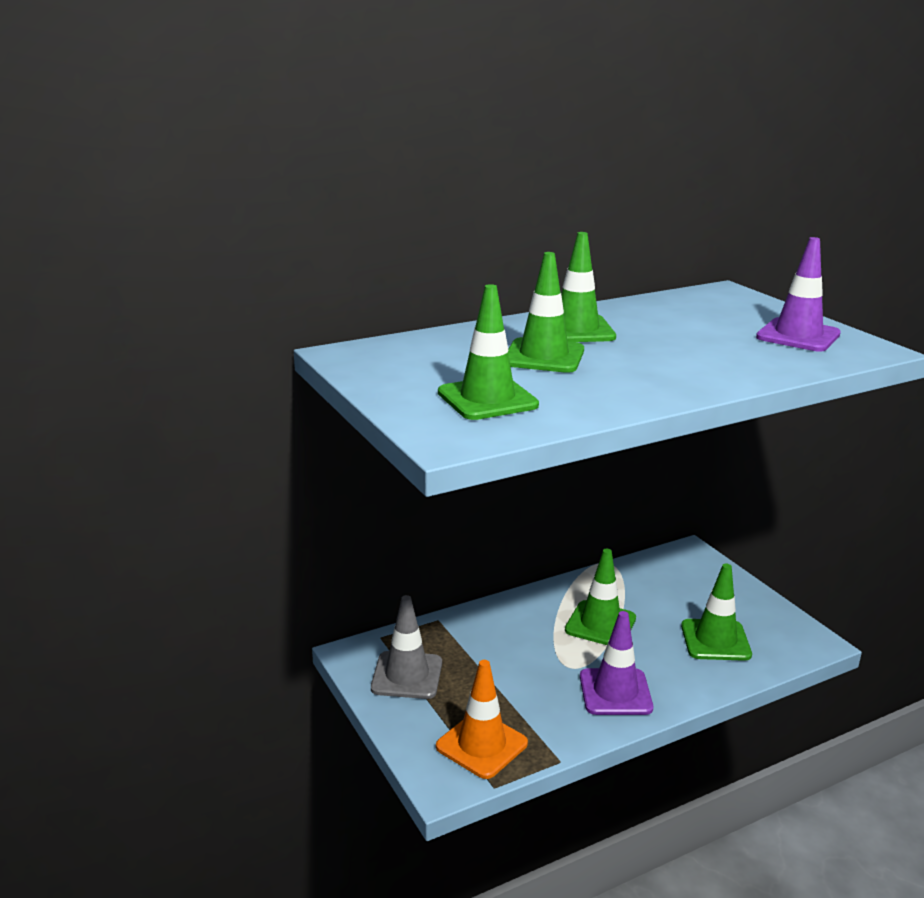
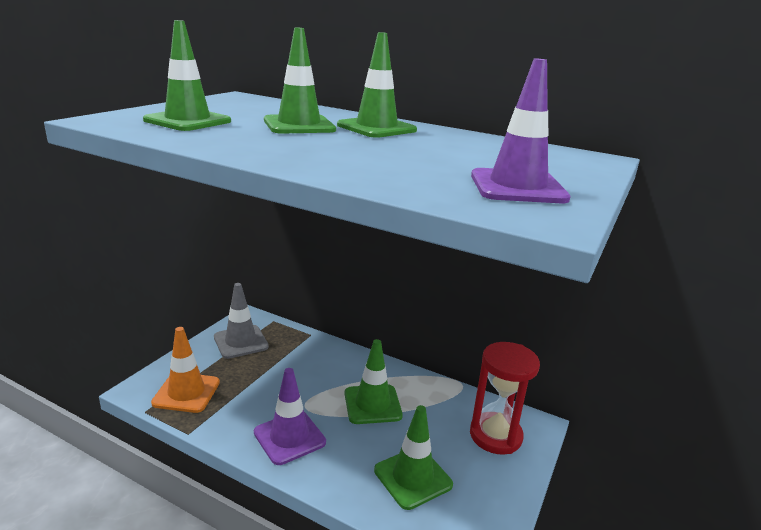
camera: 55 degrees right, 0 degrees up
(691, 577) = (495, 435): none -> red hourglass

